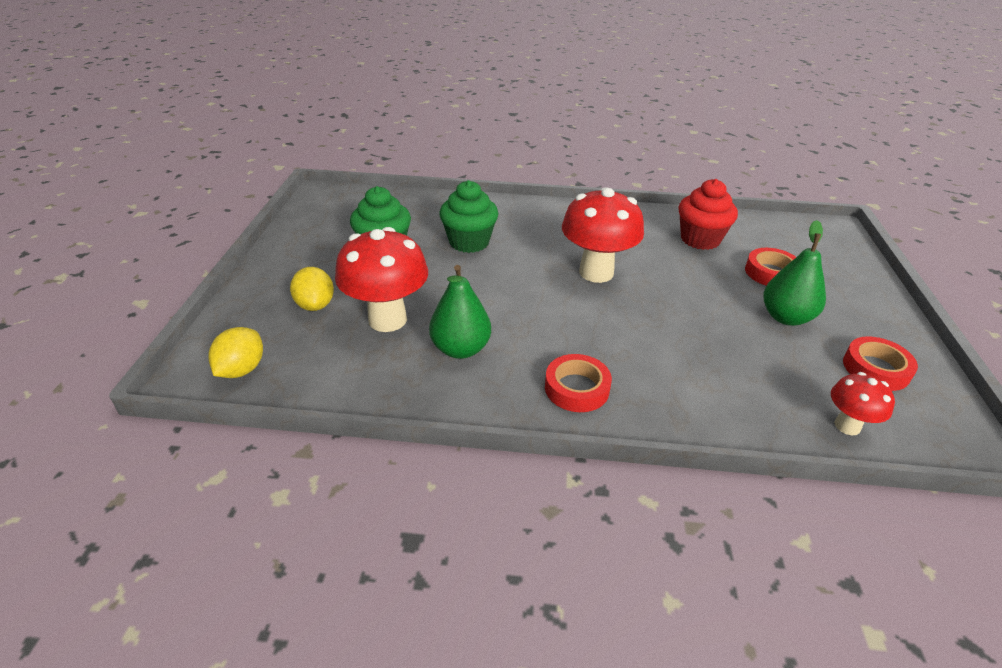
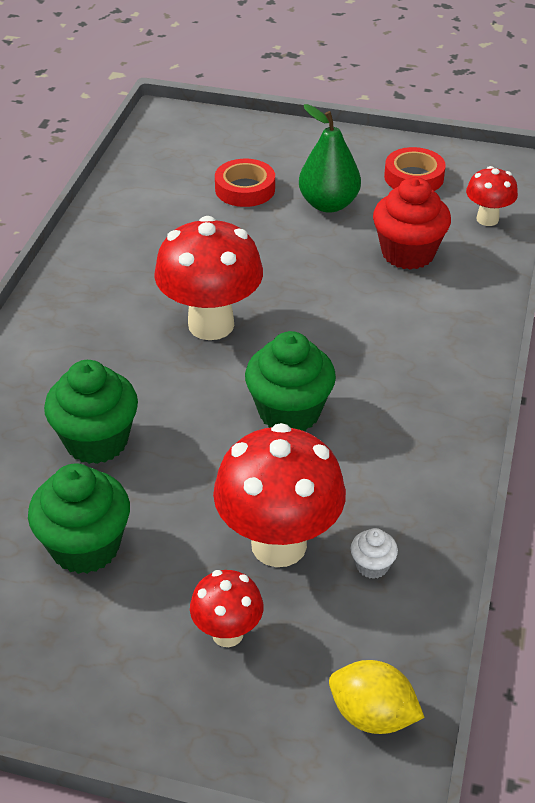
camera: 80 degrees left, 5 degrees up
(315, 305) = (227, 633): yellow lemon -> red mushroom
(369, 363) = (372, 566): none -> white cupcake
(460, 349) = (352, 471): green pear -> none
(516, 315) = (289, 412): none -> green cupcake
(577, 388) = (430, 380): red tape -> none
(700, 239) = (158, 221): red cupcake -> red cupcake (408, 253)

